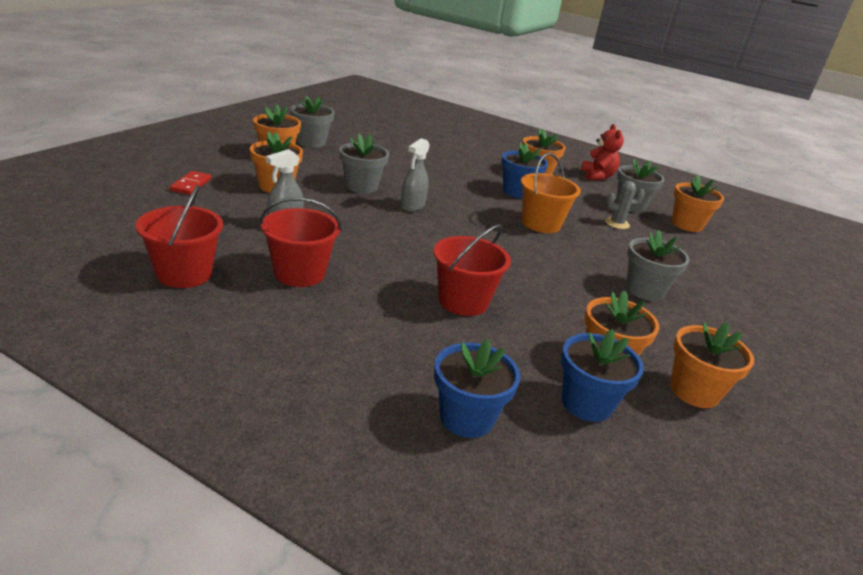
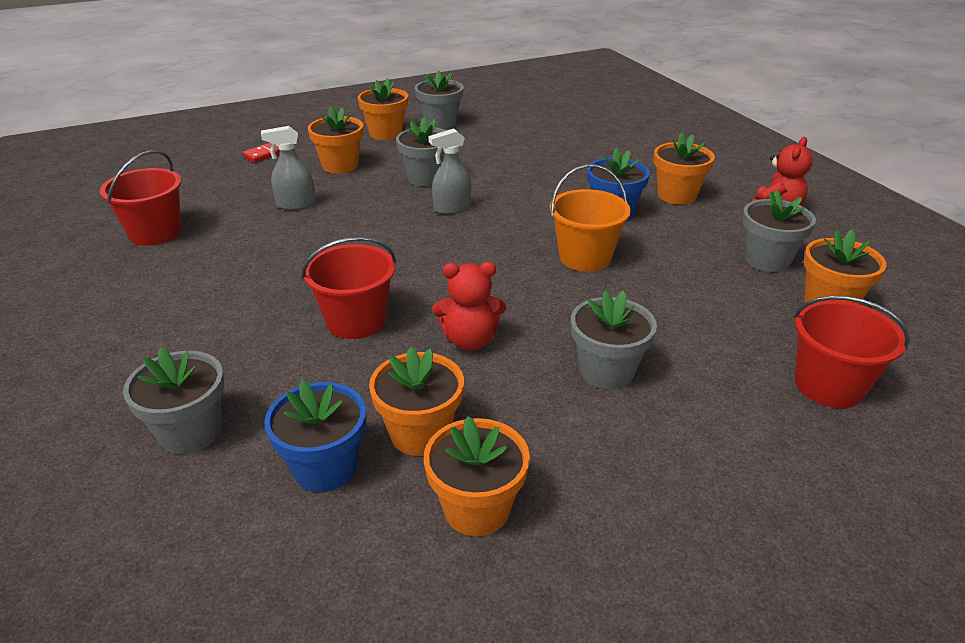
camera: 40 degrees right, 5 degrees up
(299, 273) = (243, 254): red bucket -> red bucket (829, 385)
(466, 418) = (190, 432): blue flower pot -> grey flower pot
(551, 293) = (470, 340): none -> red teddy bear
(617, 223) = (703, 279): grey cactus -> none

